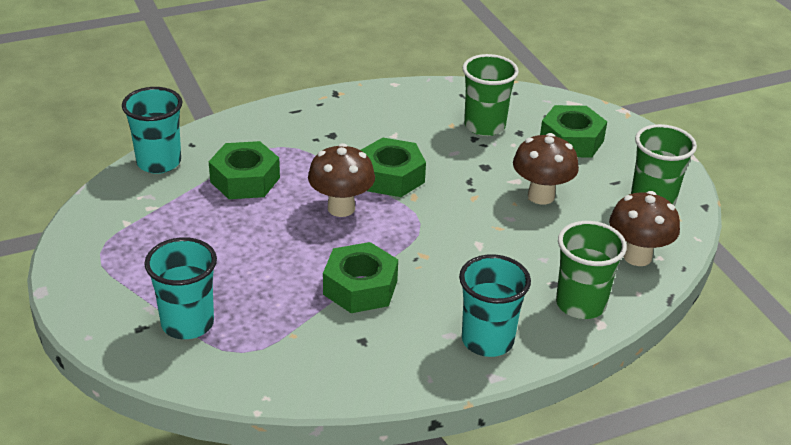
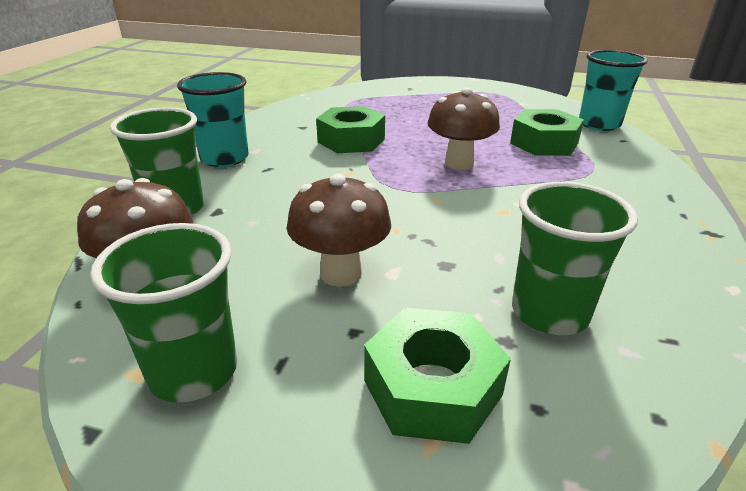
camera: 130 degrees right, 5 degrees down
(187, 323) = (396, 96): turquoise cup -> none
(391, 177) = (485, 200): green nut -> none

